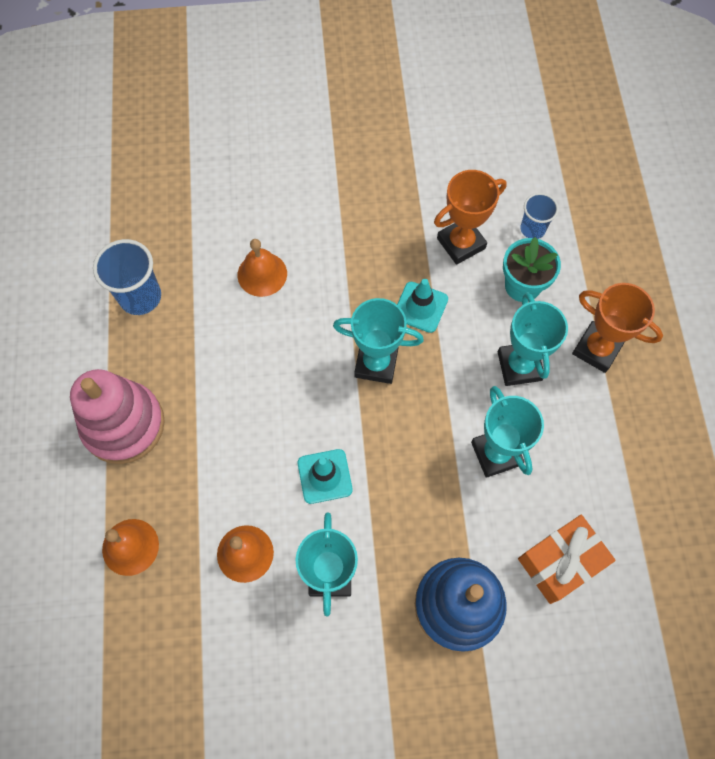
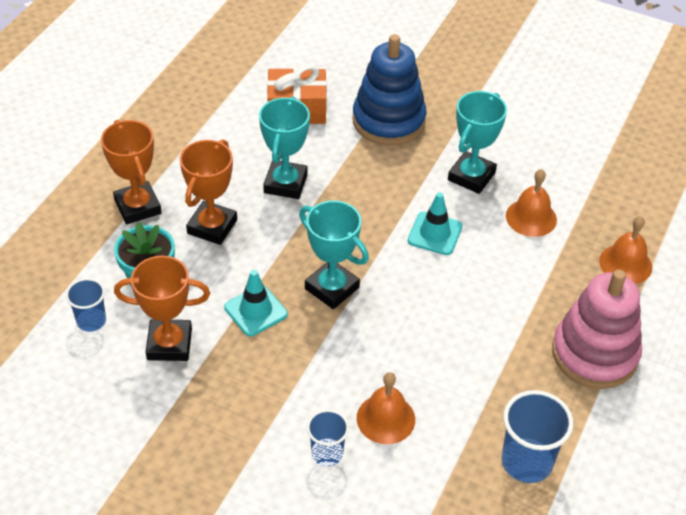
camera: 150 degrees left, 20 degrees down
(287, 226) = (327, 453): none -> blue cup
(519, 366) = (212, 227): turquoise trophy -> orange trophy

